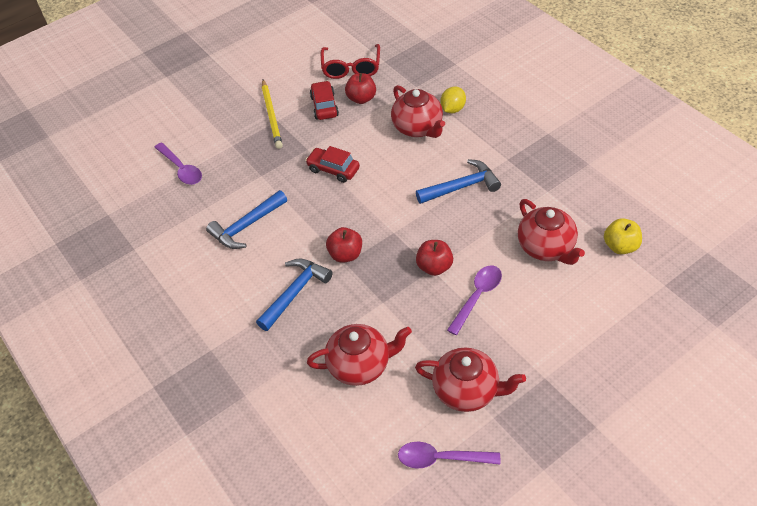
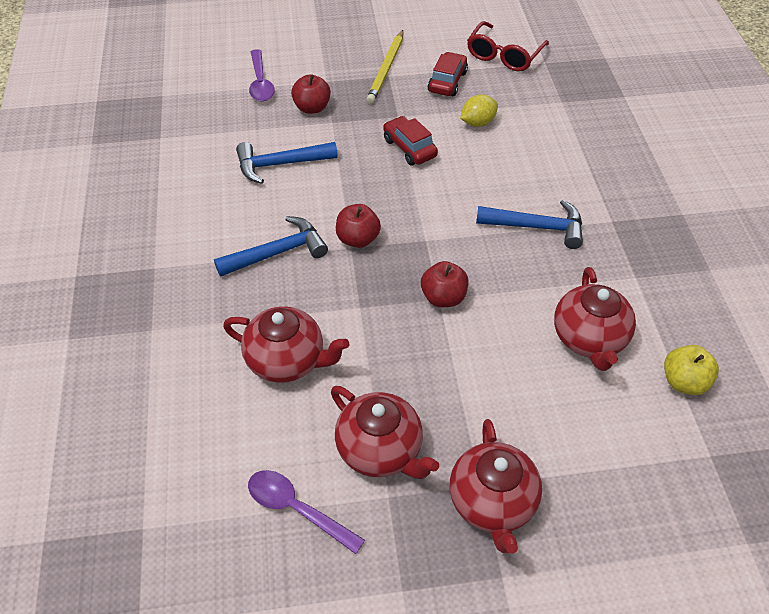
camera: 25 degrees right, 0 degrees up
(361, 98) = (492, 90): red apple -> red apple (312, 108)
(418, 128) = (532, 145): red teapot -> red teapot (492, 503)
(453, 109) = (586, 141): yellow lemon -> yellow lemon (477, 123)
(477, 297) = (468, 353): purple spoon -> none

